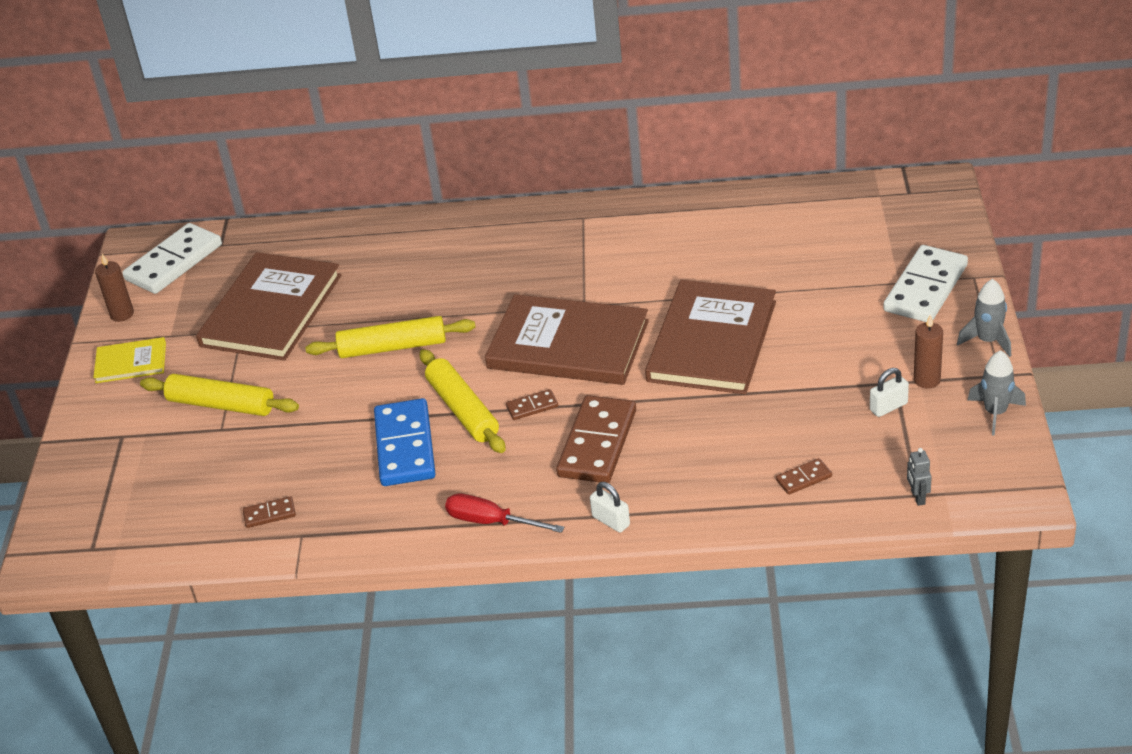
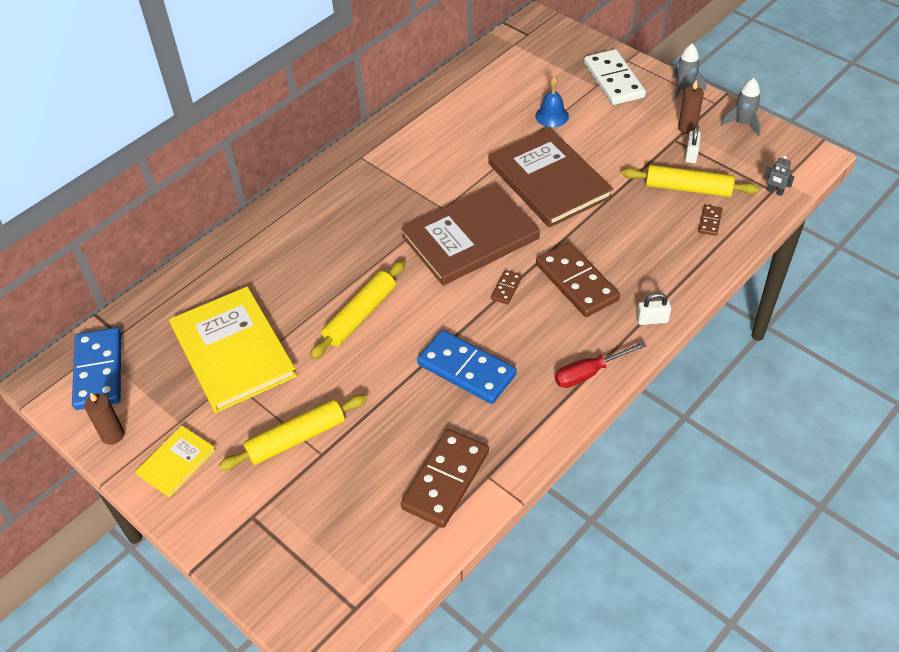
camera: 50 degrees left, 10 degrees up
(173, 262) = (98, 371): white domino -> blue domino
(269, 514) = (446, 480): brown domino -> brown domino, size x2.22
(271, 310) = (233, 351): brown book -> yellow book
(462, 410) = (467, 321): yellow rolling pin -> yellow rolling pin (688, 188)
(808, 285) = (552, 116): none -> blue bell

